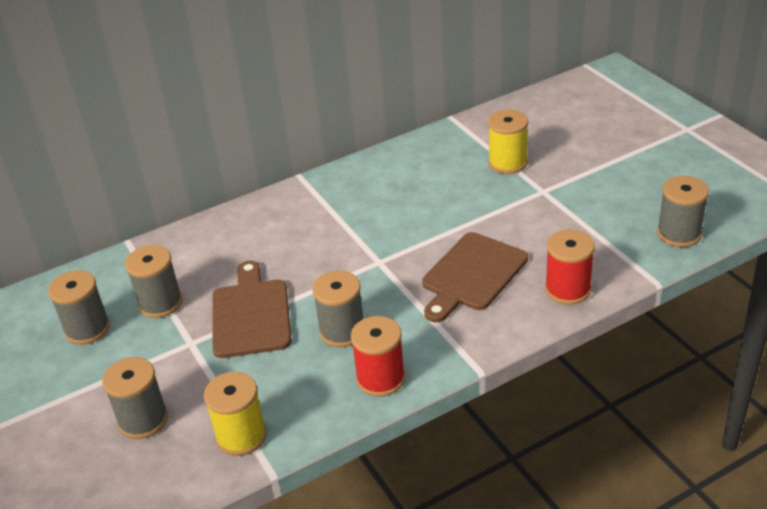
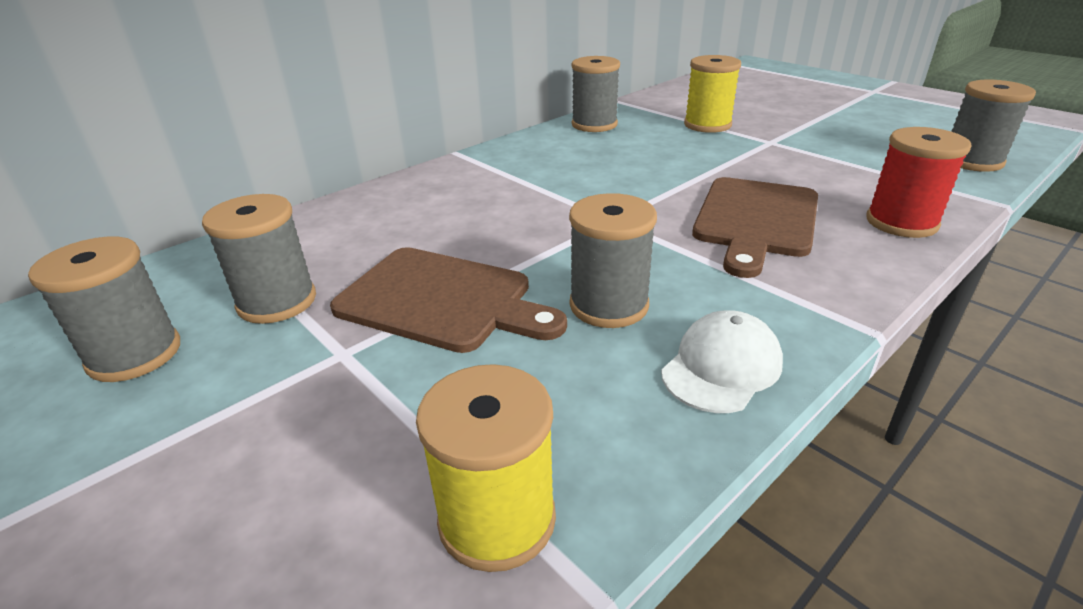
camera: 15 degrees left, 5 degrees down
(143, 420) = (256, 516): grey spool -> grey spool (594, 124)
(250, 314) = (442, 300): brown cutting board -> brown cutting board turned 135 degrees clockwise
(380, 379) = (721, 367): red spool -> white cap

